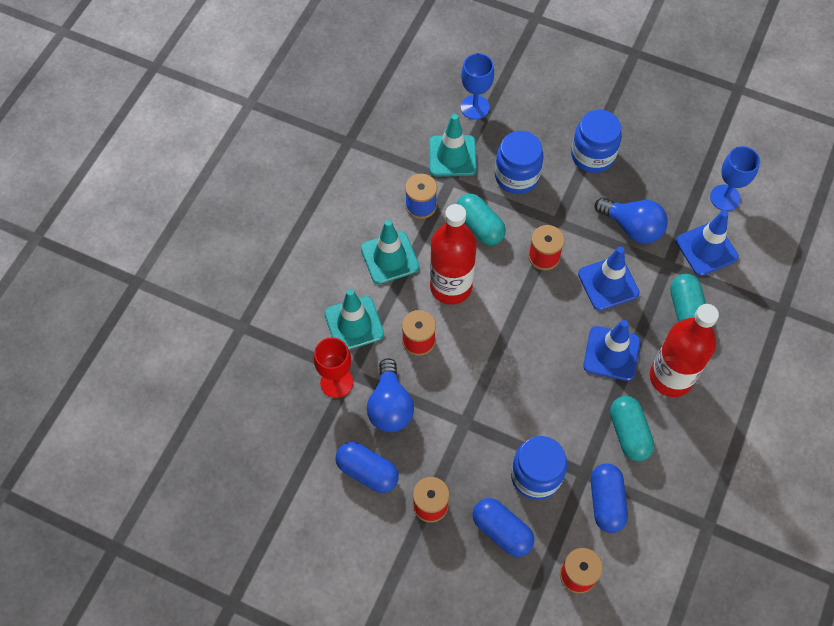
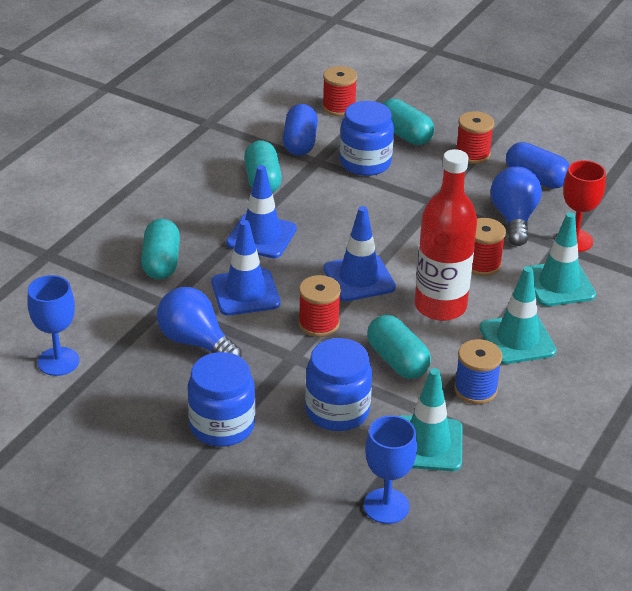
camera: 175 degrees left, 25 degrees down
(502, 531) = (404, 135): blue capsule -> turquoise capsule
(671, 377) = (202, 214): red bottle -> none
(706, 249) = (110, 313): blue traffic cone -> blue traffic cone (359, 278)

